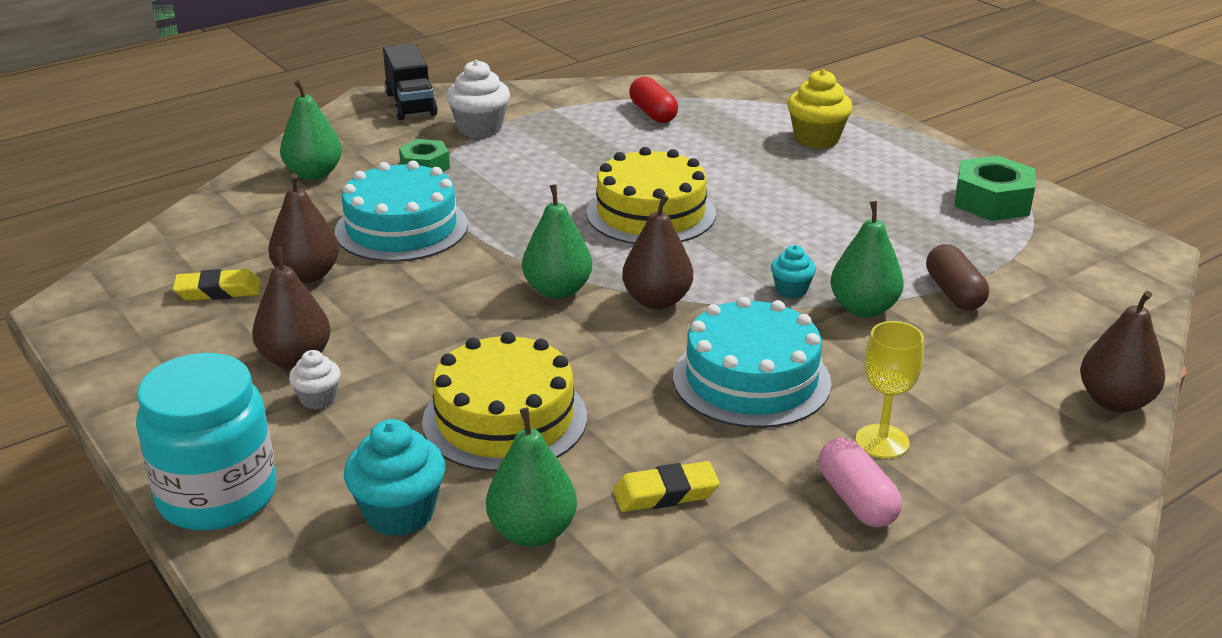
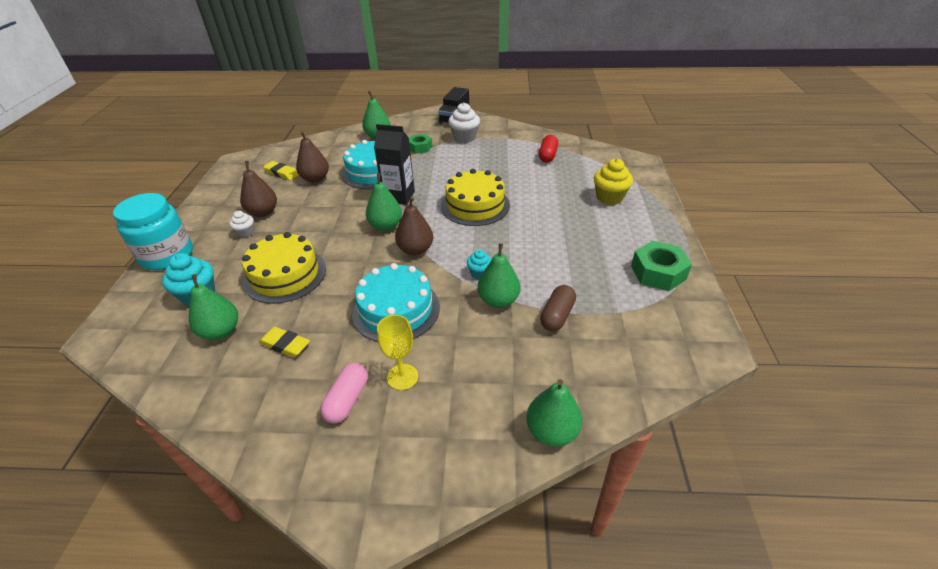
camera: 40 degrees right, 10 degrees up
(510, 245) = (399, 197): none -> black carton
(1115, 401) = (552, 431): brown pear -> green pear

